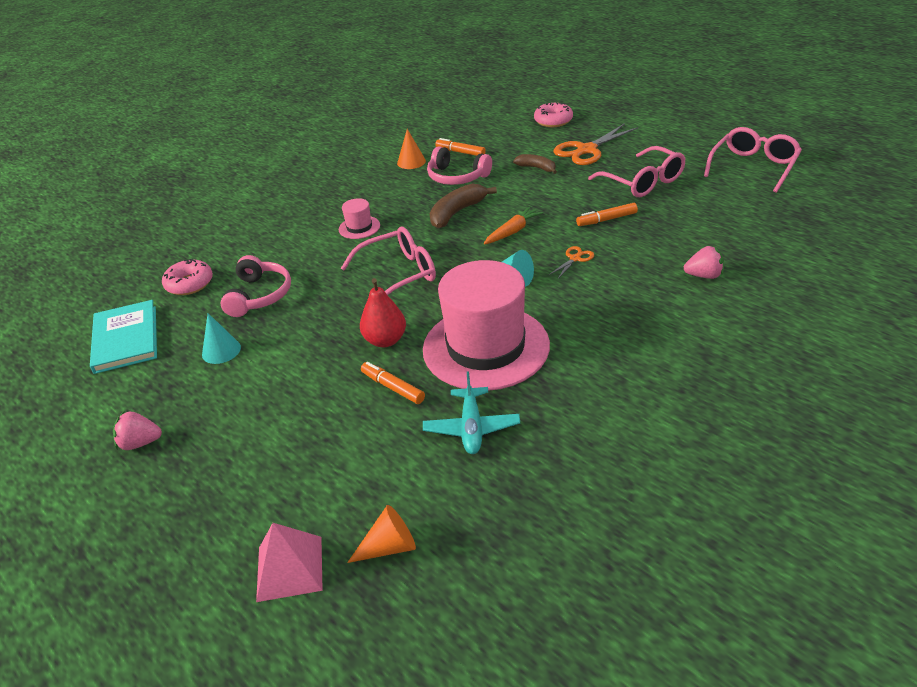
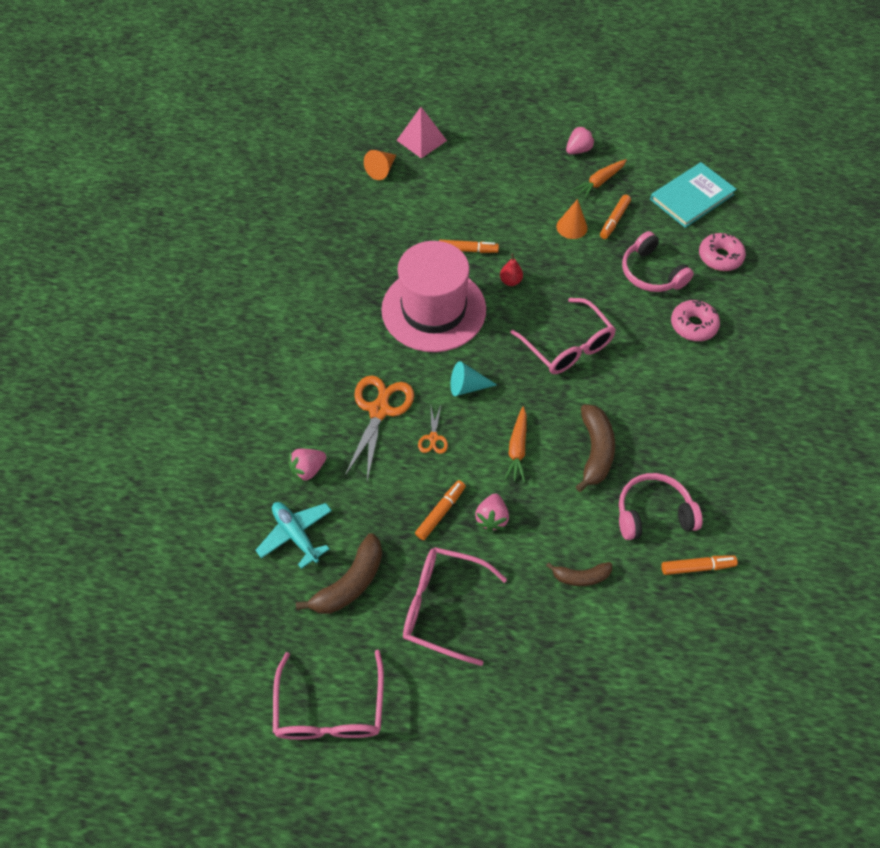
camera: 140 degrees right, 20 degrees up
(126, 339) = (692, 197): turquoise book -> turquoise book turned 75 degrees counterclockwise
(176, 394) = (599, 182): none -> orange carrot
(221, 351) = (614, 220): turquoise cone -> orange marker
(359, 227) = (664, 384): pink hat -> none
(385, 340) = (510, 281): red pear -> red pear, size x0.61
(398, 274) = (567, 346): pink glasses -> pink glasses turned 60 degrees counterclockwise
(411, 162) = (732, 517): orange cone -> orange cone (571, 227)
(471, 428) = (393, 248): turquoise plane -> turquoise plane (296, 535)
(553, 121) = (650, 712): pink donut -> pink donut (693, 325)
(570, 206) = (491, 518): none -> pink strawberry
(587, 150) = (552, 650): orange scissors -> orange scissors (379, 410)
(705, 209) = (350, 583): none -> brown banana

